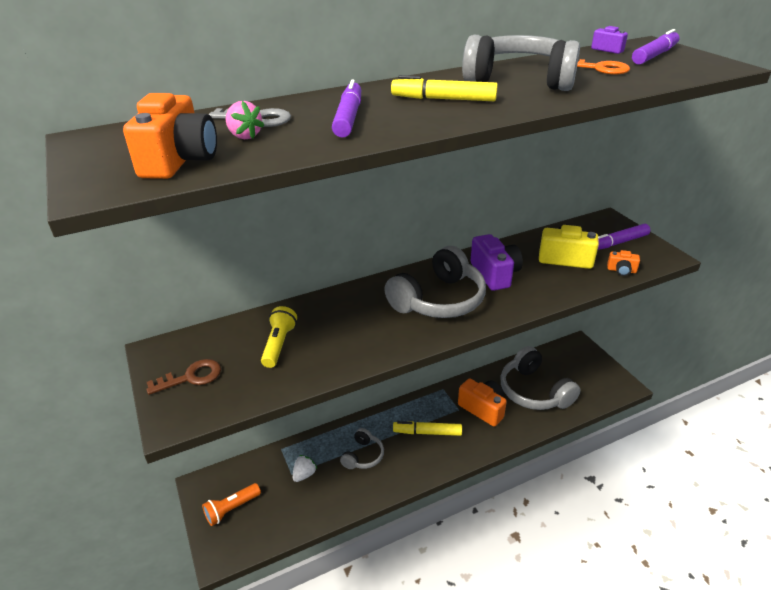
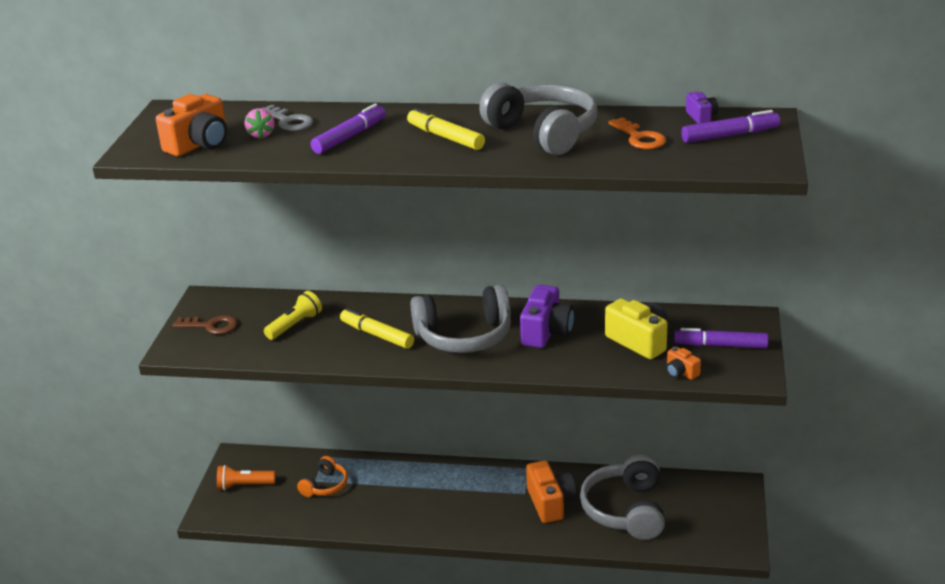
camera: 35 degrees right, 5 degrees down
(304, 474) = (325, 485): white strawberry -> orange headphones
(363, 456) = (390, 493): grey headphones -> none
(427, 432) = (470, 500): yellow marker -> yellow marker (377, 335)

